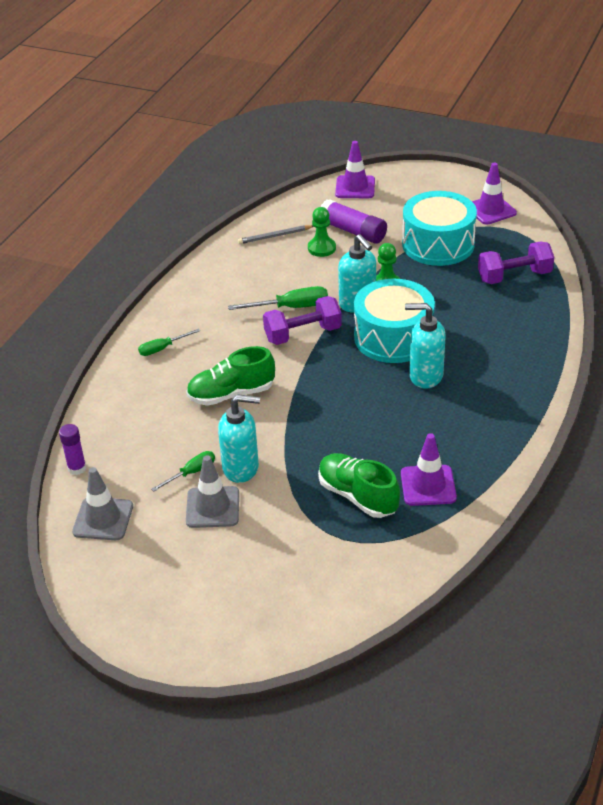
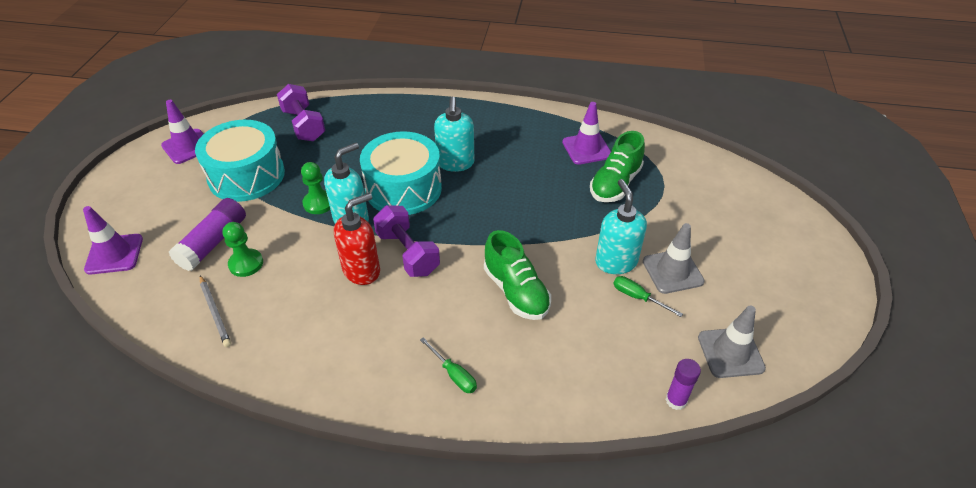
camera: 105 degrees left, 5 degrees up
(291, 307) = (362, 270): green screwdriver -> red soap dispenser

